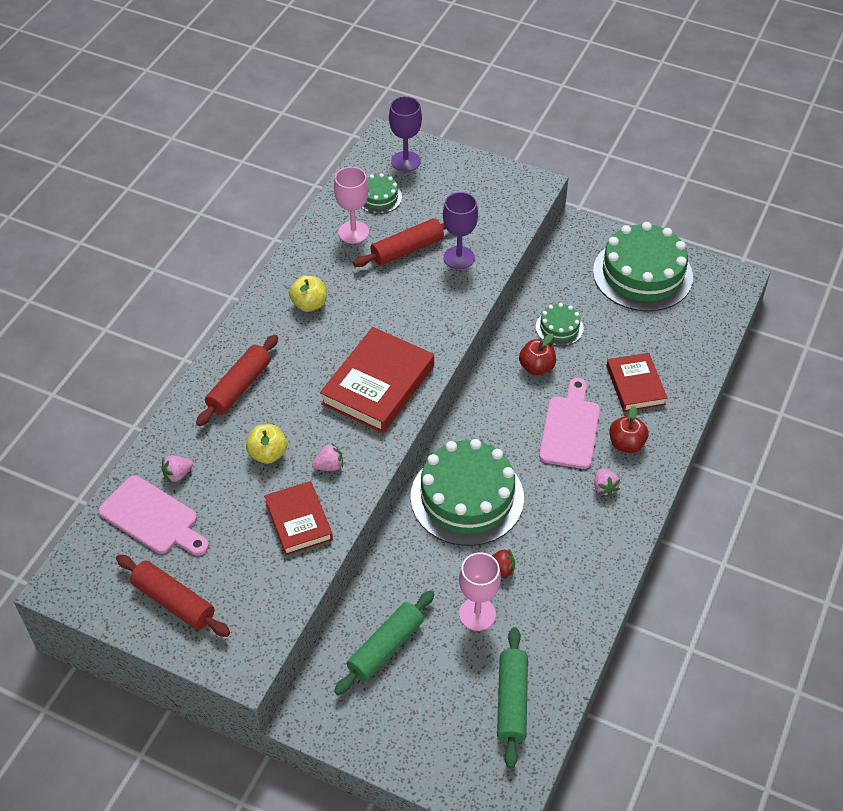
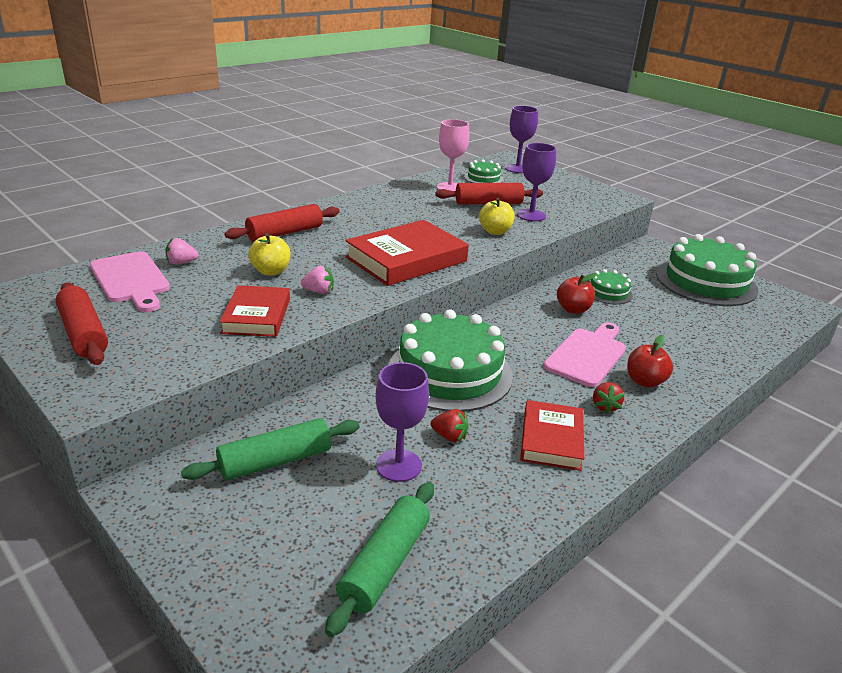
camera: 20 degrees right, 20 degrees down
(309, 304) = (384, 209): yellow apple -> yellow apple (495, 231)
(477, 614) = (398, 465): pink goblet -> purple goblet
(604, 487) = (605, 406): pink strawberry -> red strawberry
(635, 385) = (672, 344): red book -> red book (551, 439)

